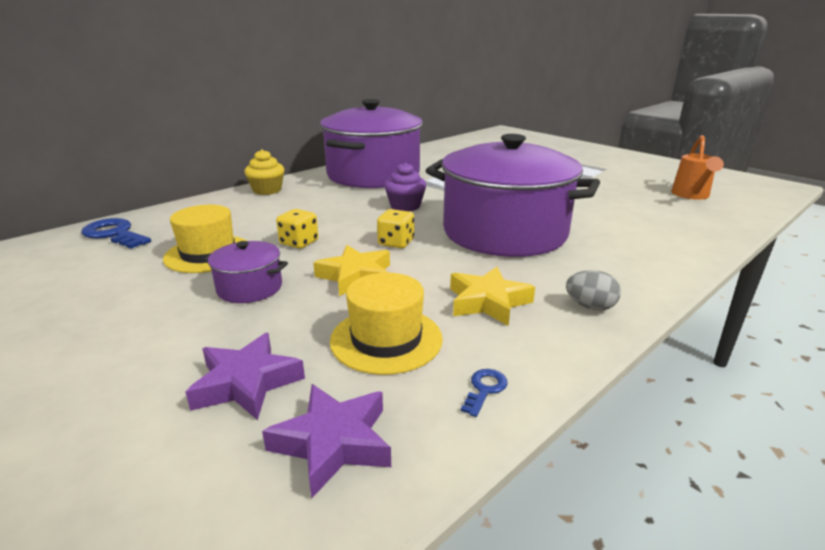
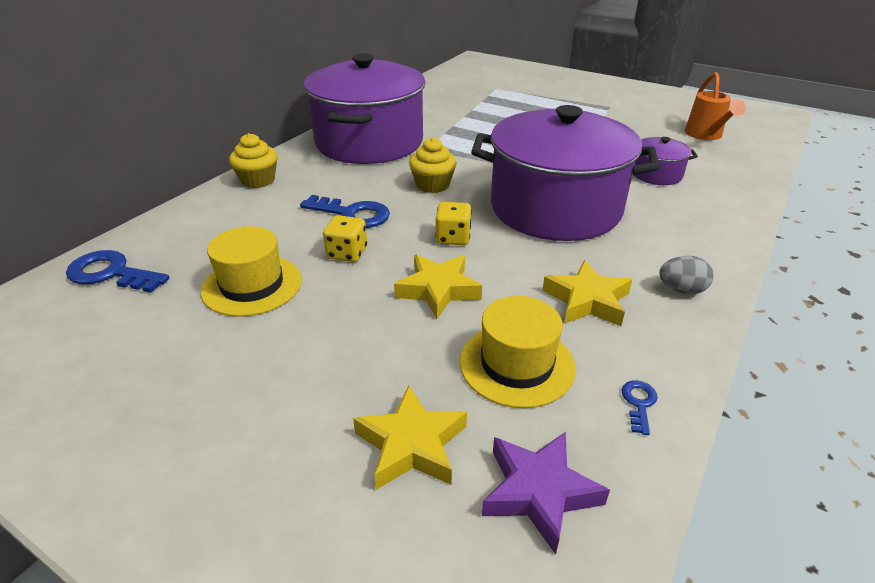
camera: 15 degrees left, 10 degrees up
(246, 383) = (411, 444): purple star -> yellow star
(250, 288) = (333, 325): purple pot -> purple pot (656, 174)
(323, 218) = (352, 214): none -> blue key
(405, 206) = (432, 185): purple cupcake -> yellow cupcake

